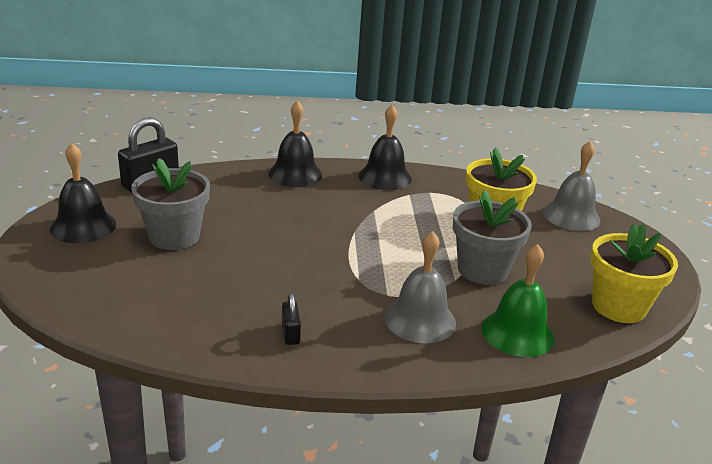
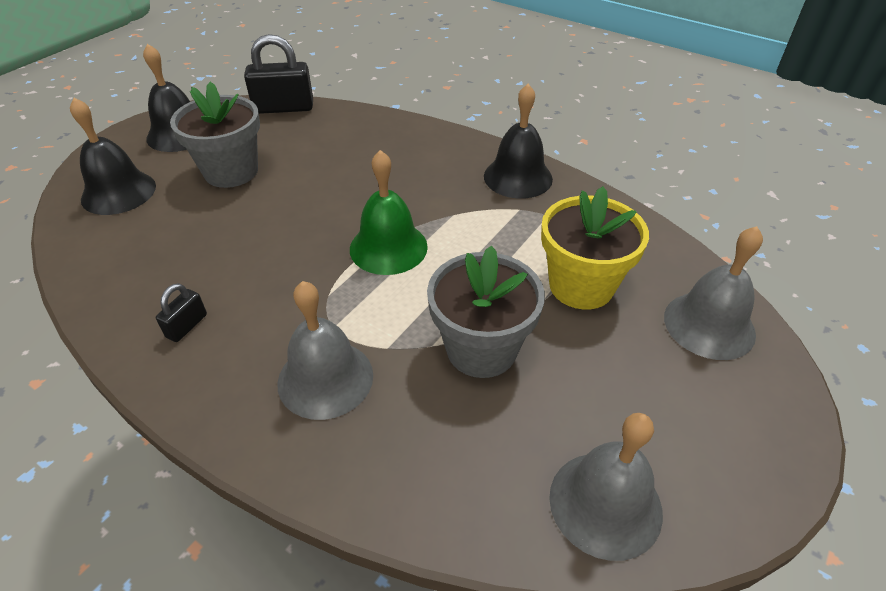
camera: 40 degrees right, 15 degrees up
(295, 174) = (424, 141): black bell -> black bell (118, 192)
(517, 333) = (412, 461): green bell -> green bell (388, 247)
(618, 306) = (605, 504): yellow flower pot -> grey bell

